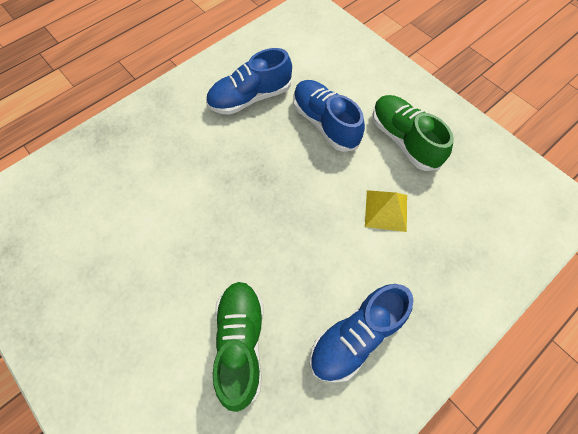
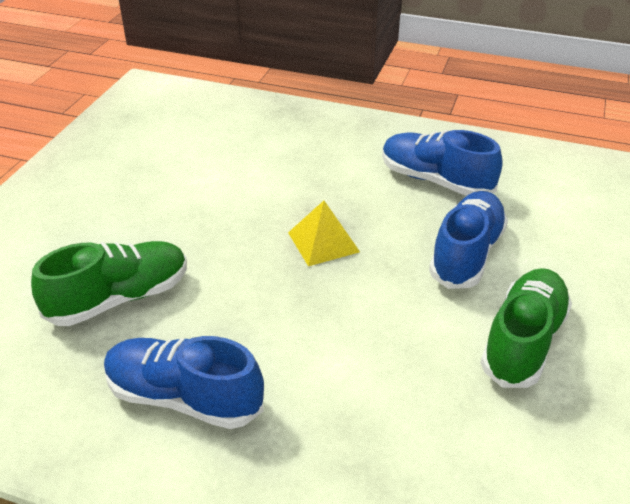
camera: 60 degrees right, 25 degrees down
(386, 210) = (389, 363): yellow pyramid -> yellow pyramid (323, 242)

